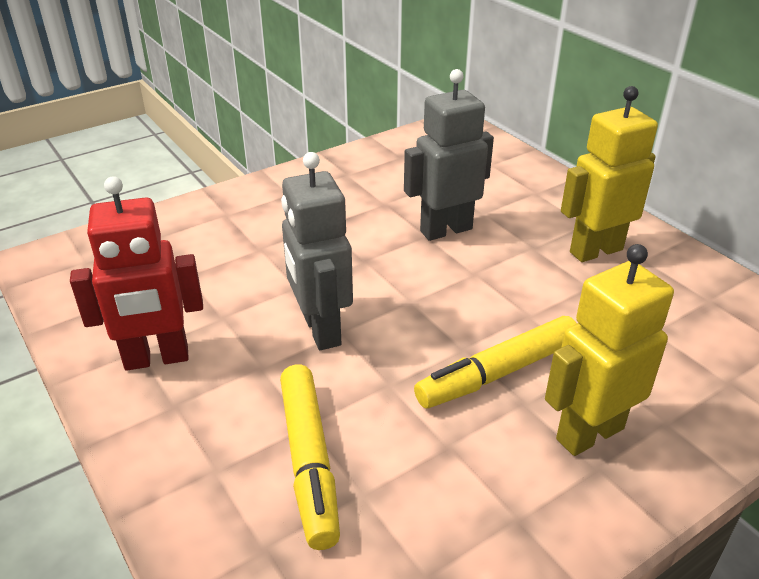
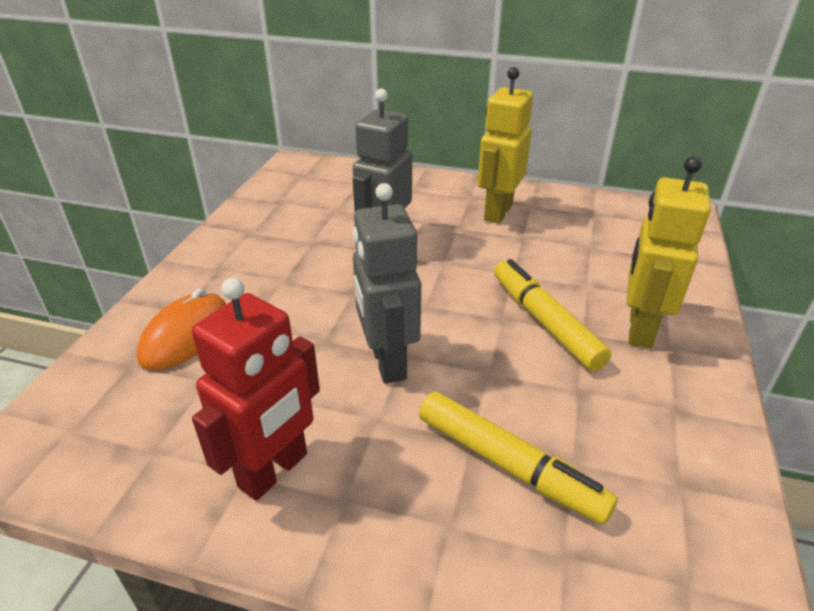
camera: 40 degrees left, 0 degrees up
(212, 234) = (186, 335): none -> orange mouse
(320, 330) = (387, 362): grey robot -> grey robot turned 45 degrees clockwise
(498, 373) = (544, 322): yellow marker -> yellow marker turned 135 degrees clockwise

